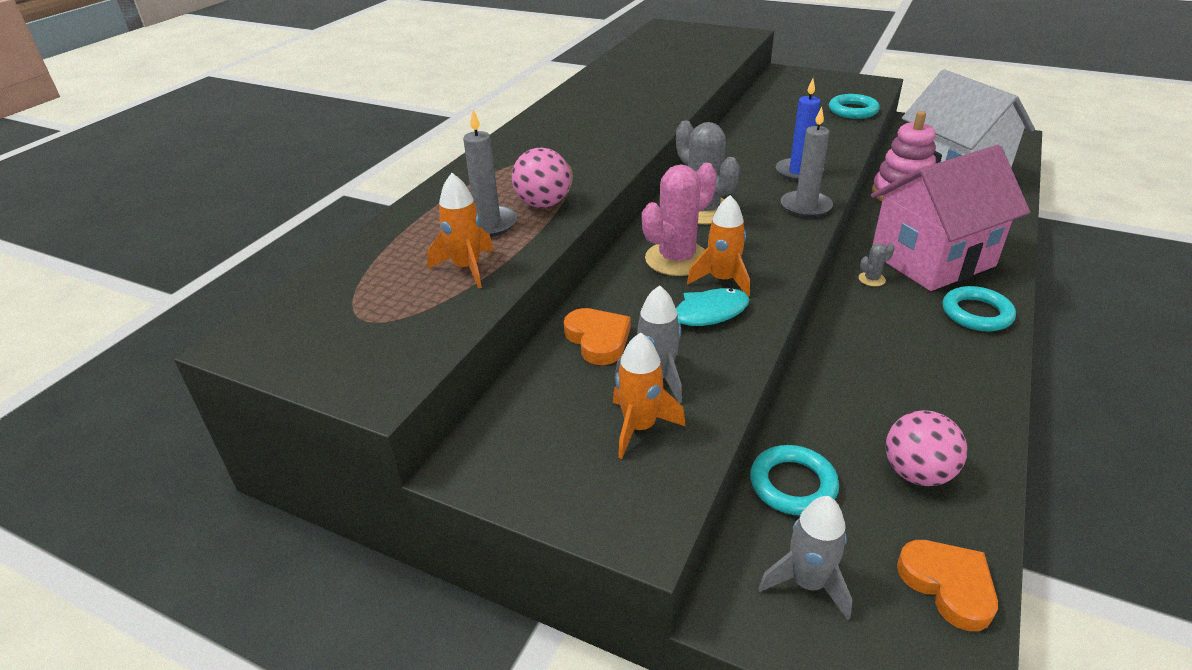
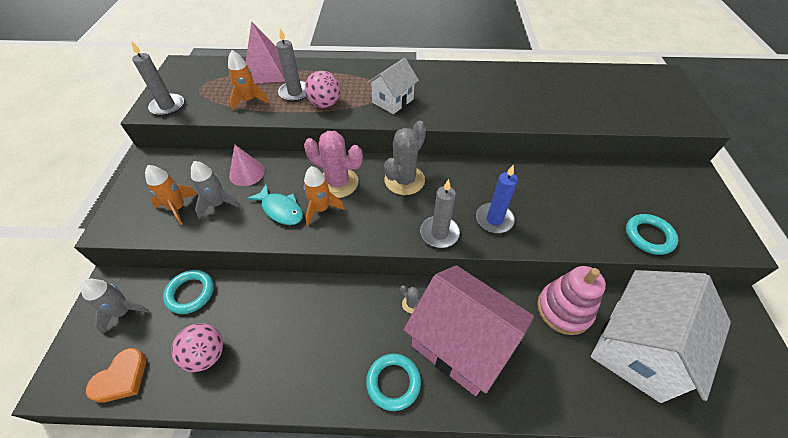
camera: 65 degrees right, 15 degrees up
(389, 244) = (265, 70): none -> pink pyramid
(392, 363) = (167, 106): none -> grey candle
(583, 156) = (393, 101): none -> white house
(598, 339) = (247, 173): orange heart -> pink cone

